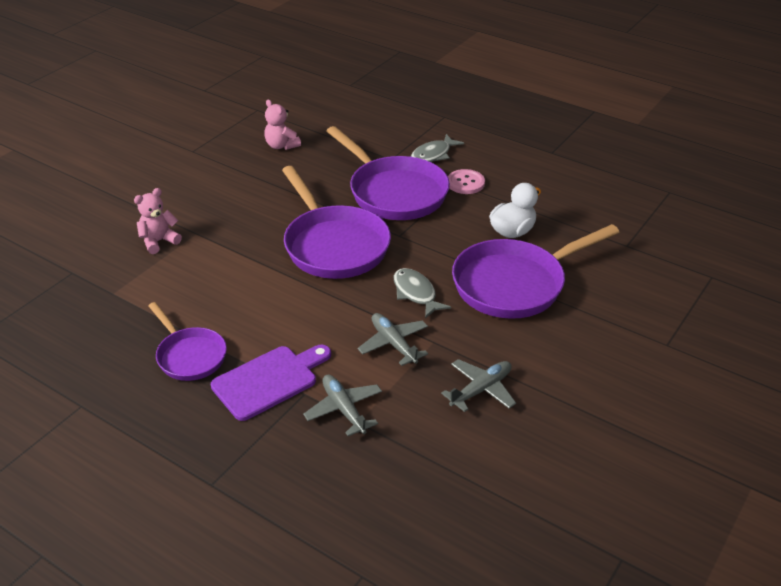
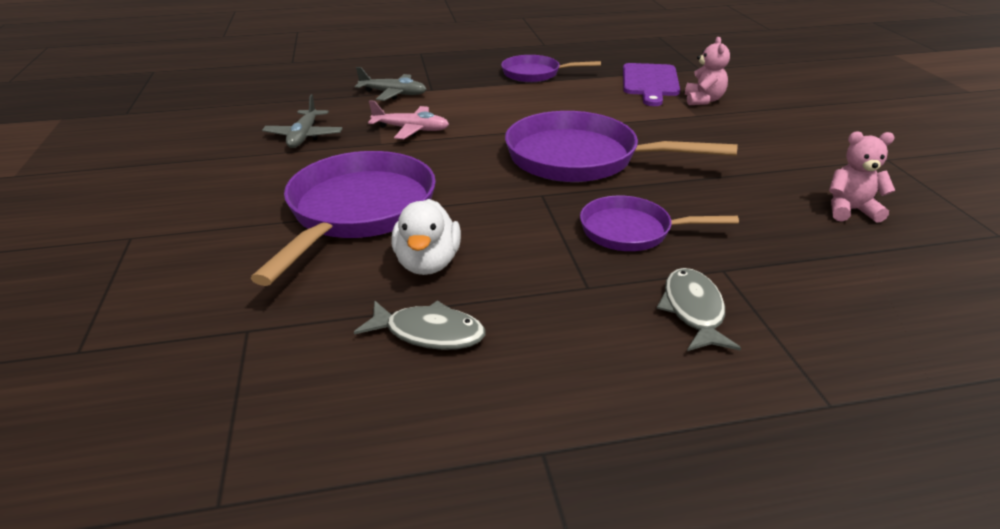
camera: 135 degrees right, 5 degrees down
(269, 381) = (464, 85): purple cutting board -> purple cutting board (650, 82)
(393, 344) = (411, 129): grey plane -> pink plane
(394, 192) = (632, 231): purple pan -> purple pan, size x0.58
(416, 293) = (445, 162): grey fish -> grey fish (429, 333)
(465, 183) = (578, 293): pink button -> none

